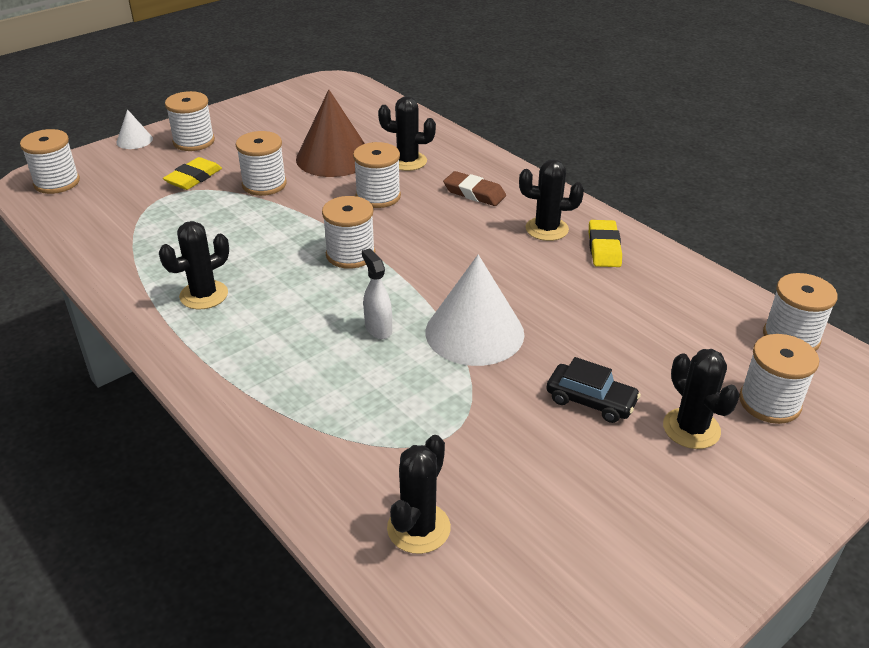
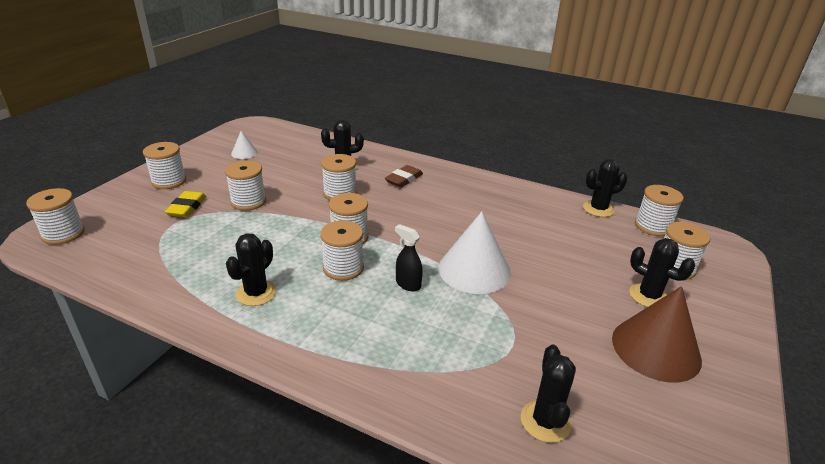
camera: 25 degrees left, 5 degrees down
(134, 140) = (116, 189): white cone -> white cone (244, 153)
(317, 290) = (343, 268): none -> white spool
(334, 157) = (288, 174): brown cone -> brown cone (656, 348)
(378, 329) = (408, 284): white spray bottle -> black spray bottle
(474, 193) = (404, 179): brown eraser -> brown eraser turned 60 degrees counterclockwise
(547, 229) = (467, 193): black cactus -> black cactus (598, 209)
(590, 401) = (580, 295): black car -> none
(604, 248) = (510, 197): yellow eraser -> none

